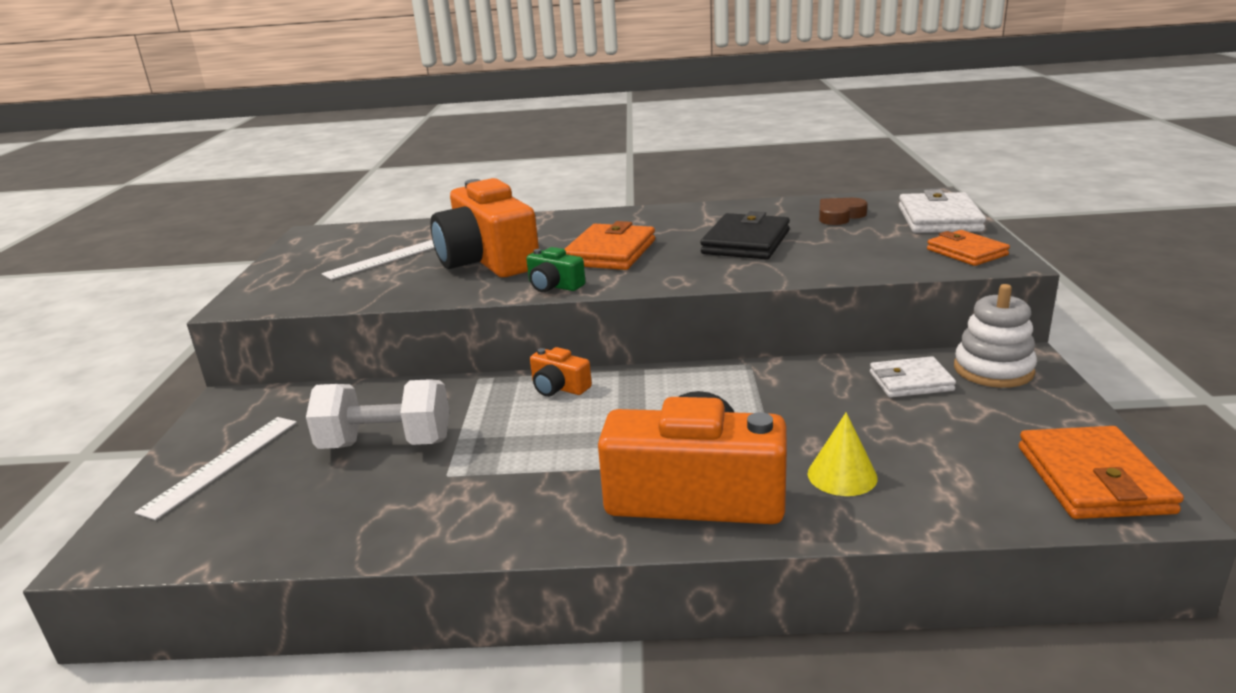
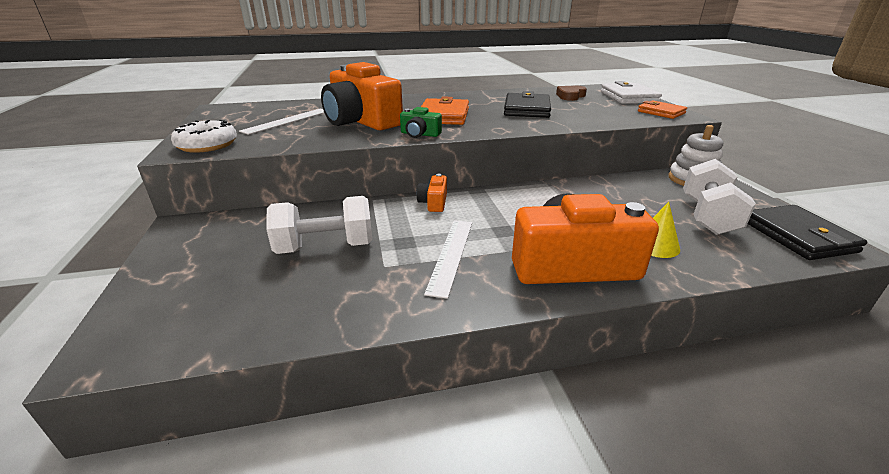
camera: 15 degrees left, 5 degrees up
(222, 465) = (192, 272): white ruler -> white ruler (451, 254)
(275, 295) = (207, 145): none -> white donut
(559, 387) = (434, 202): orange camera -> orange camera turned 75 degrees clockwise
(910, 381) = (652, 188): white wallet -> none
(966, 435) = (708, 216): none -> white dumbbell
(1093, 479) = (798, 236): orange wallet -> black wallet

